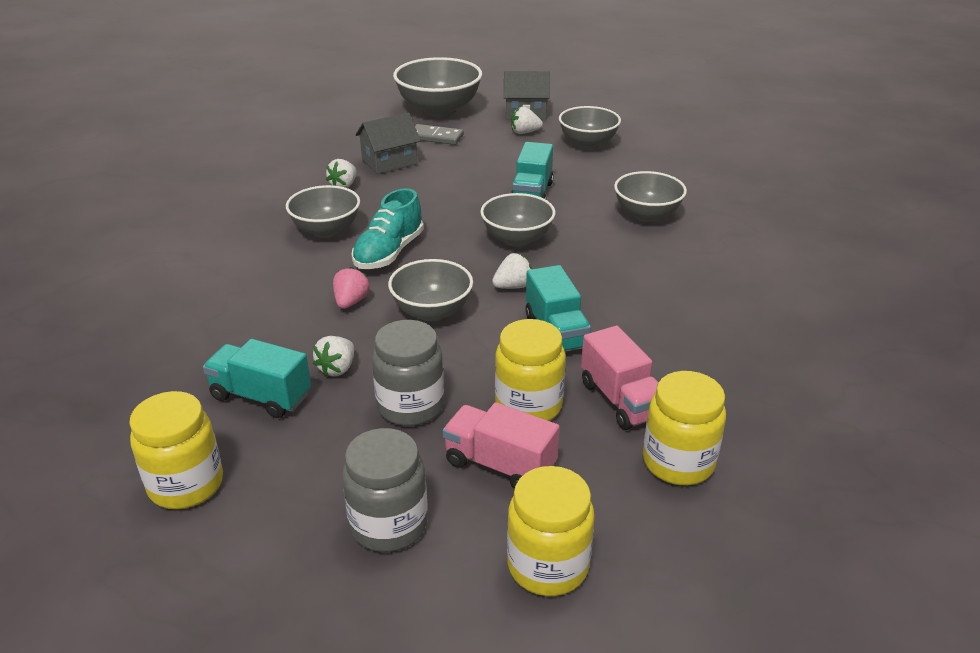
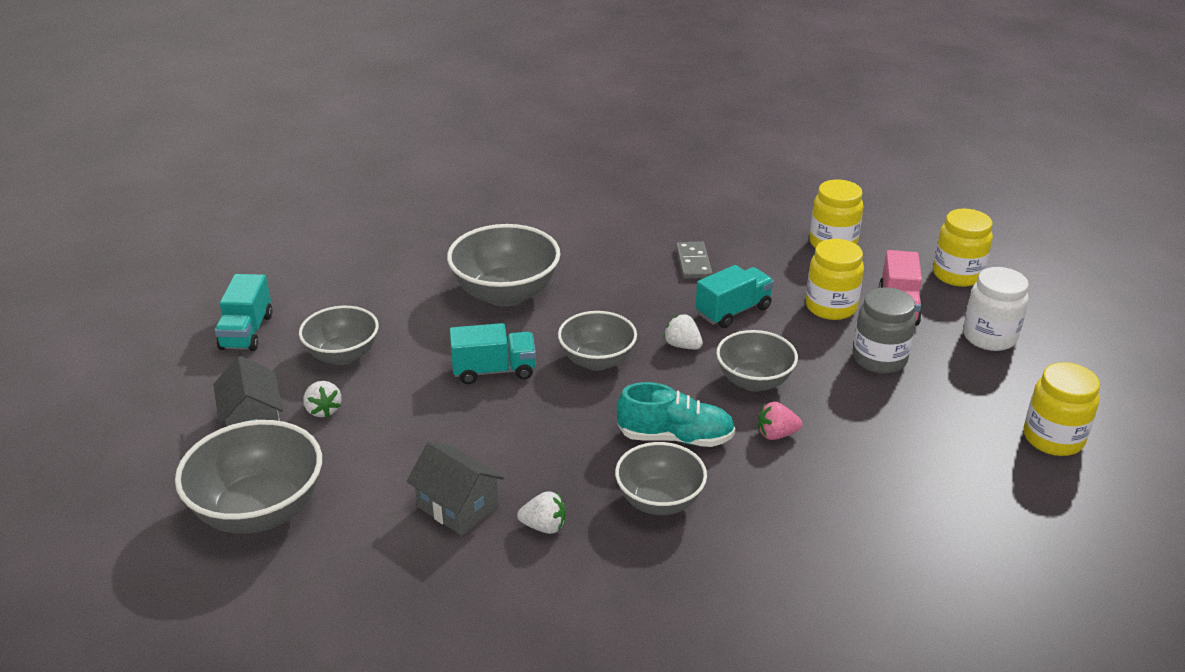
camera: 110 degrees left, 0 degrees up
(261, 396) = (939, 439): turquoise truck -> turquoise truck (247, 332)
(337, 368) = (871, 410): white strawberry -> none
(388, 525) = (989, 337): grey jar -> white jar
(436, 137) = (362, 486): grey domino -> grey domino (693, 263)
(621, 400) = (791, 271): pink truck -> none
(647, 215) = (505, 294): grey bowl -> grey bowl, size x1.53

